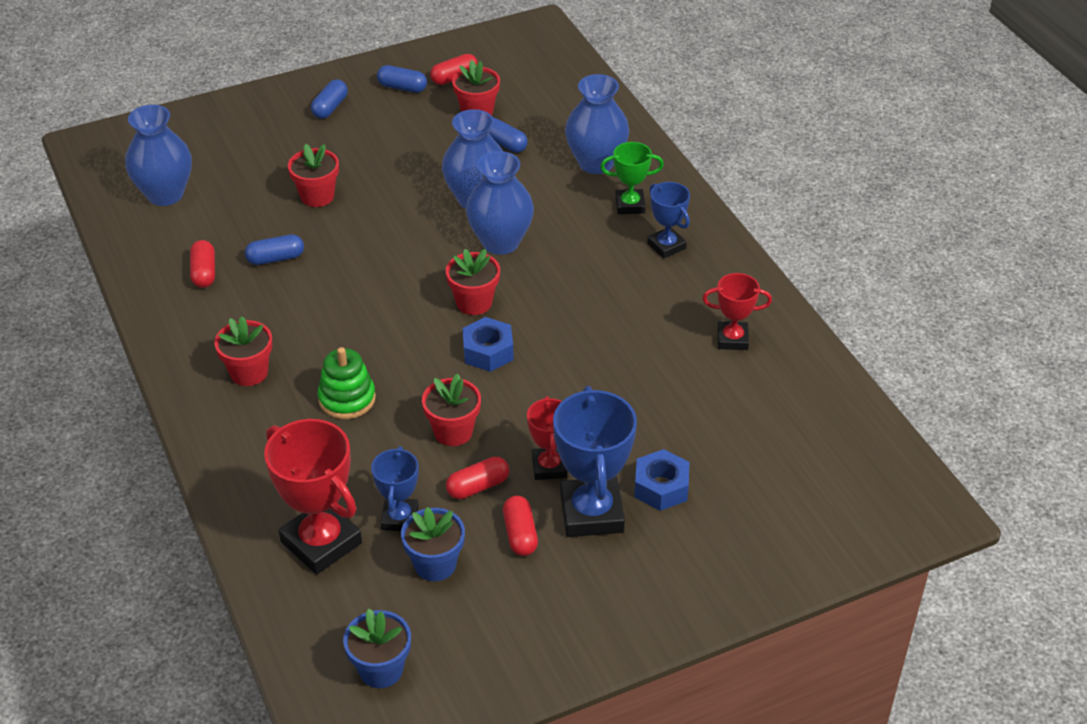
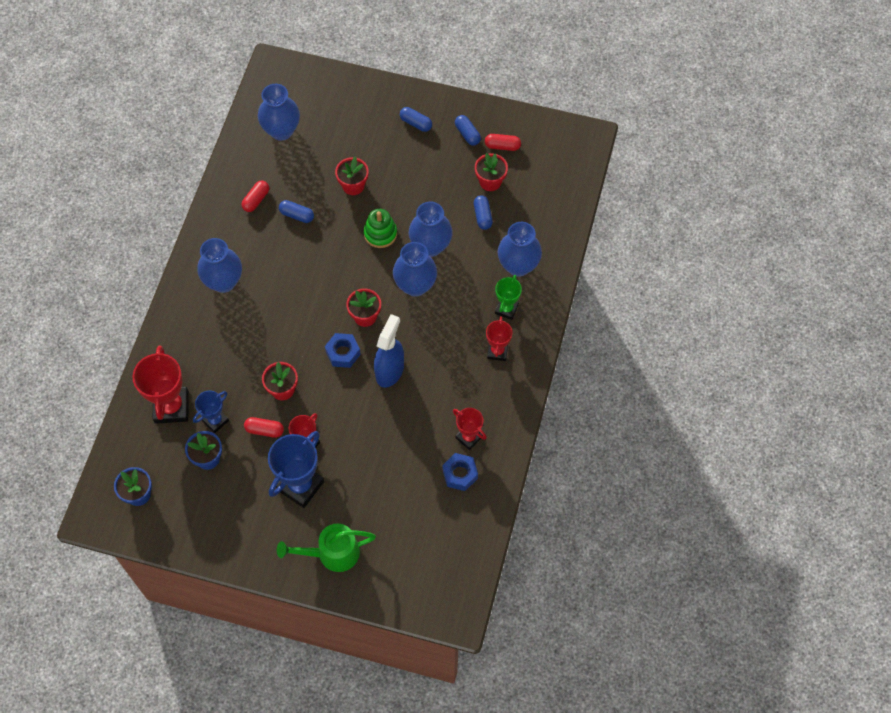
camera: 40 degrees right, 20 degrees up
(249, 372) = (223, 282): red flower pot -> blue vase
(330, 107) = (416, 123): blue capsule -> blue capsule turned 60 degrees clockwise
(347, 399) = (253, 332): green stacking toy -> green stacking toy (380, 234)
(520, 534) = (258, 471): red capsule -> none
(565, 334) = (390, 370): none -> blue spray bottle
(630, 205) = (506, 309): green trophy -> green trophy turned 75 degrees clockwise
(661, 487) = (345, 497): blue nut -> blue nut (460, 474)
(666, 246) = (497, 351): blue trophy -> red trophy
(714, 555) = (331, 553): none -> green watering can

